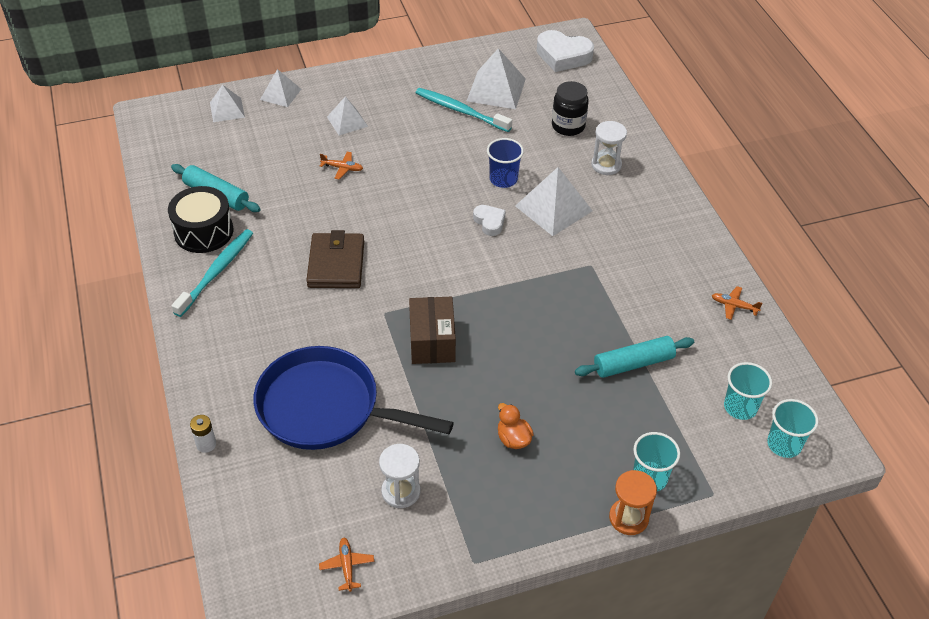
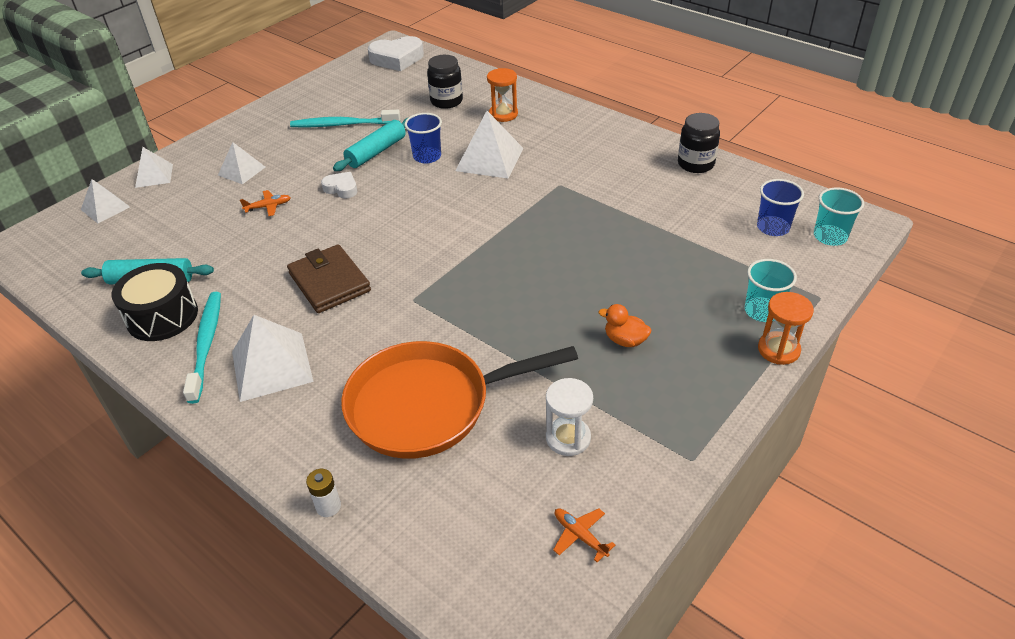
camera: 30 degrees left, 5 degrees down
(326, 408) = (428, 405): blue pan -> orange pan
(432, 341) = (479, 301): brown box -> none
(489, 222) = (444, 191): white heart -> white heart (341, 188)
(496, 89) = (361, 99): white pyramid -> white pyramid (271, 366)
(606, 165) = (503, 114): white hourglass -> orange hourglass
(633, 364) = (664, 236): turquoise rolling pin -> turquoise rolling pin (376, 152)
(734, 306) = (695, 164): orange plane -> black jar
(740, 407) = (773, 227): turquoise cup -> blue cup

